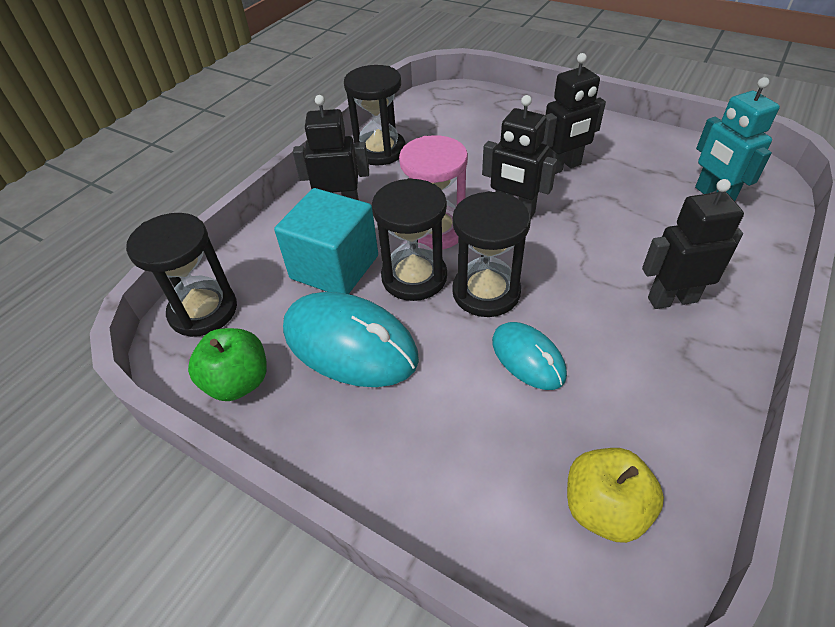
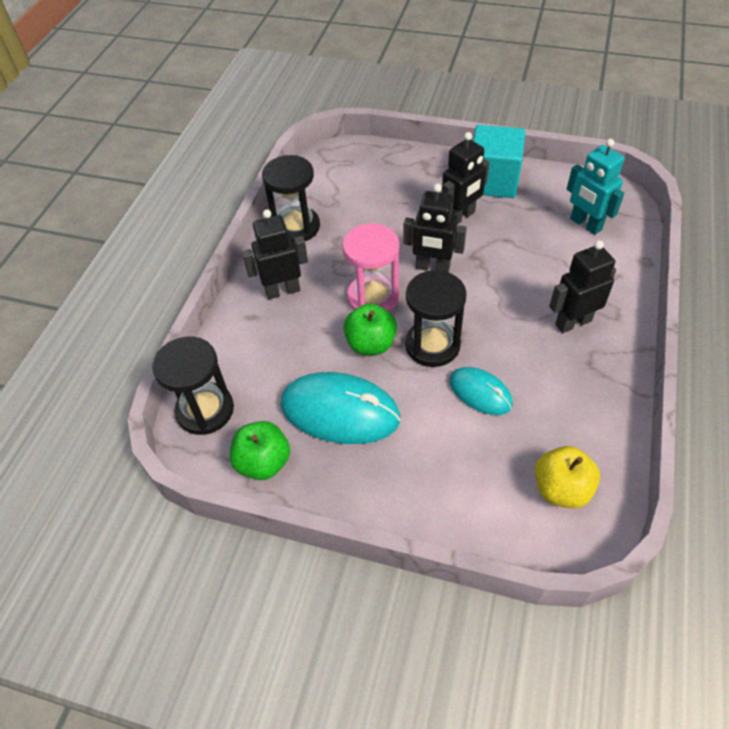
camera: 15 degrees left, 5 degrees up
(334, 267) = (301, 348): turquoise cube -> turquoise cube (493, 181)
(414, 277) = (370, 344): black hourglass -> green apple

